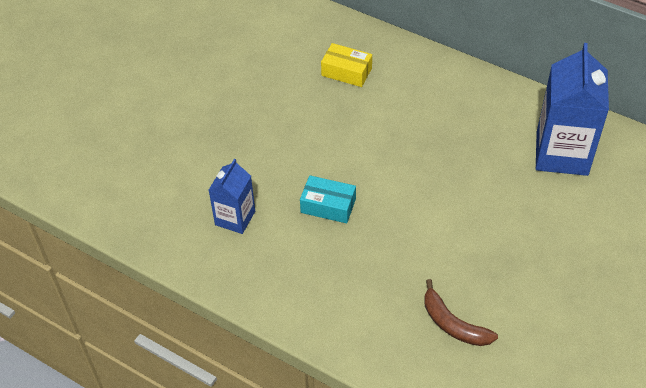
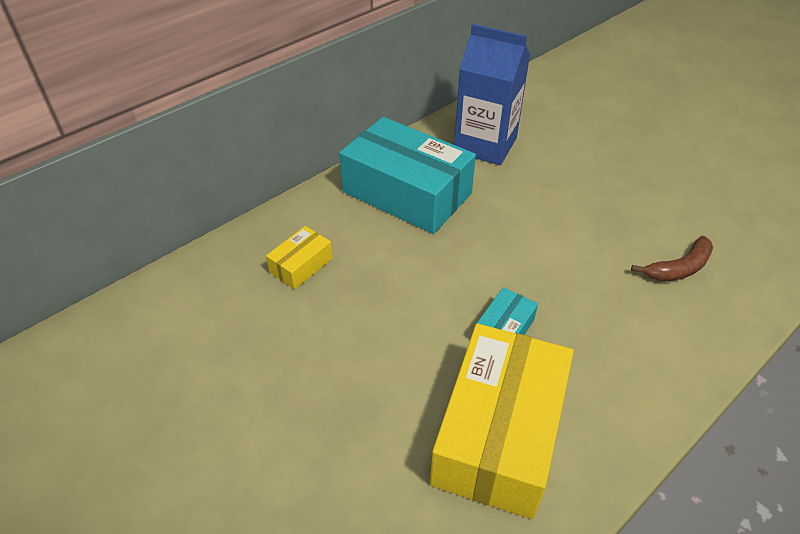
camera: 75 degrees left, 5 degrees down
(235, 218) = (499, 433): blue carton -> yellow box
(461, 112) = (406, 193): none -> turquoise box

